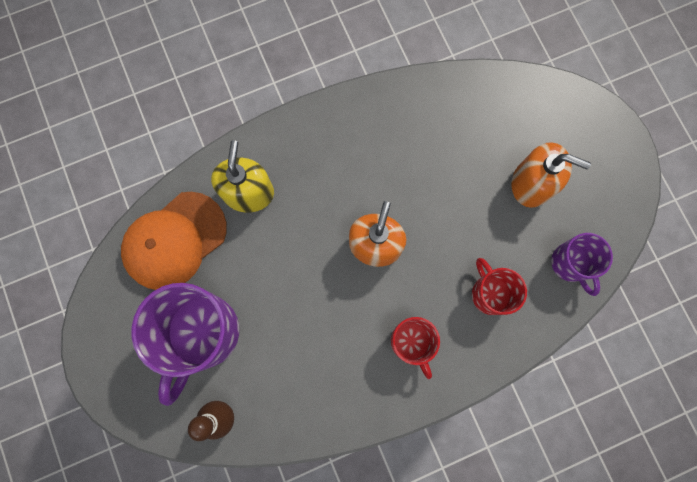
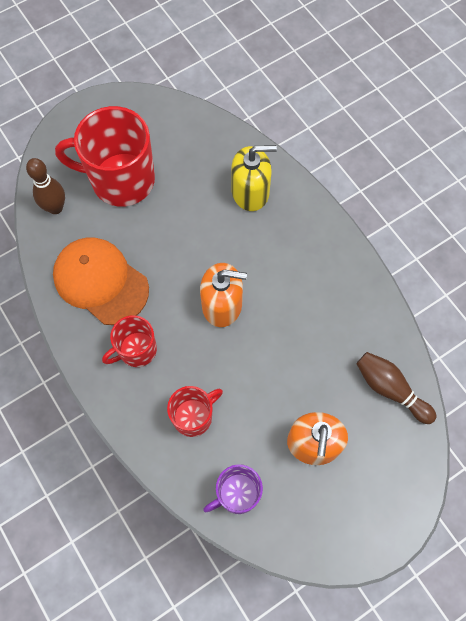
camera: 80 degrees right, 10 degrees down
(174, 241) = (196, 144): orange cap -> orange cap (100, 281)
(202, 334) = (120, 180): purple mug -> red mug
(488, 102) = (390, 389): none -> brown bowling pin

